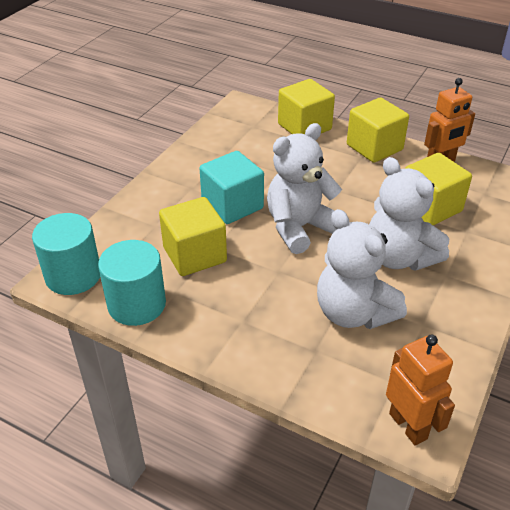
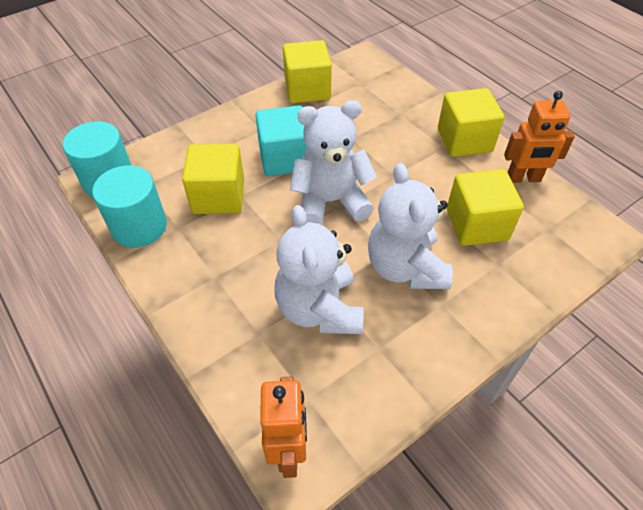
camera: 25 degrees right, 10 degrees up
(304, 127) = (408, 98): yellow cube -> yellow cube (307, 90)

